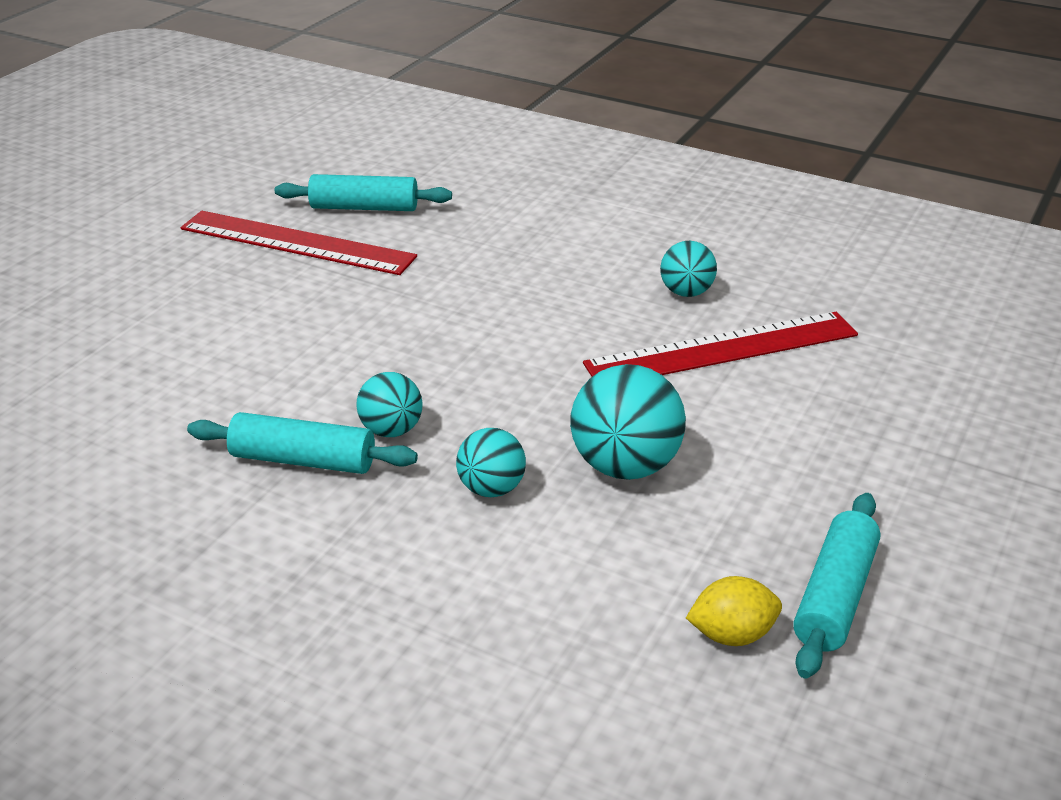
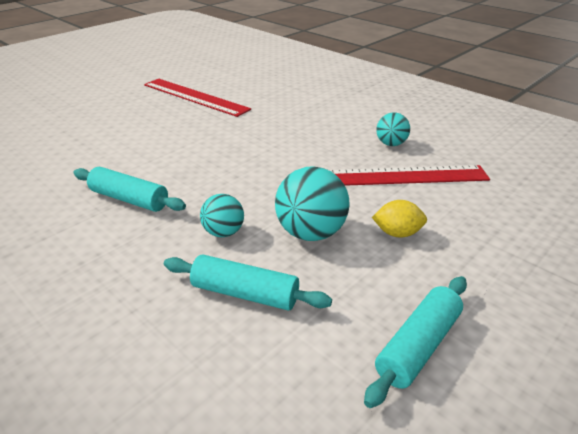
camera: 15 degrees right, 0 degrees up
(364, 207) = (237, 85): turquoise rolling pin -> turquoise rolling pin (245, 293)
(391, 430) = (186, 191): turquoise ball -> none
(731, 634) = (332, 358): yellow lemon -> yellow lemon (397, 233)

